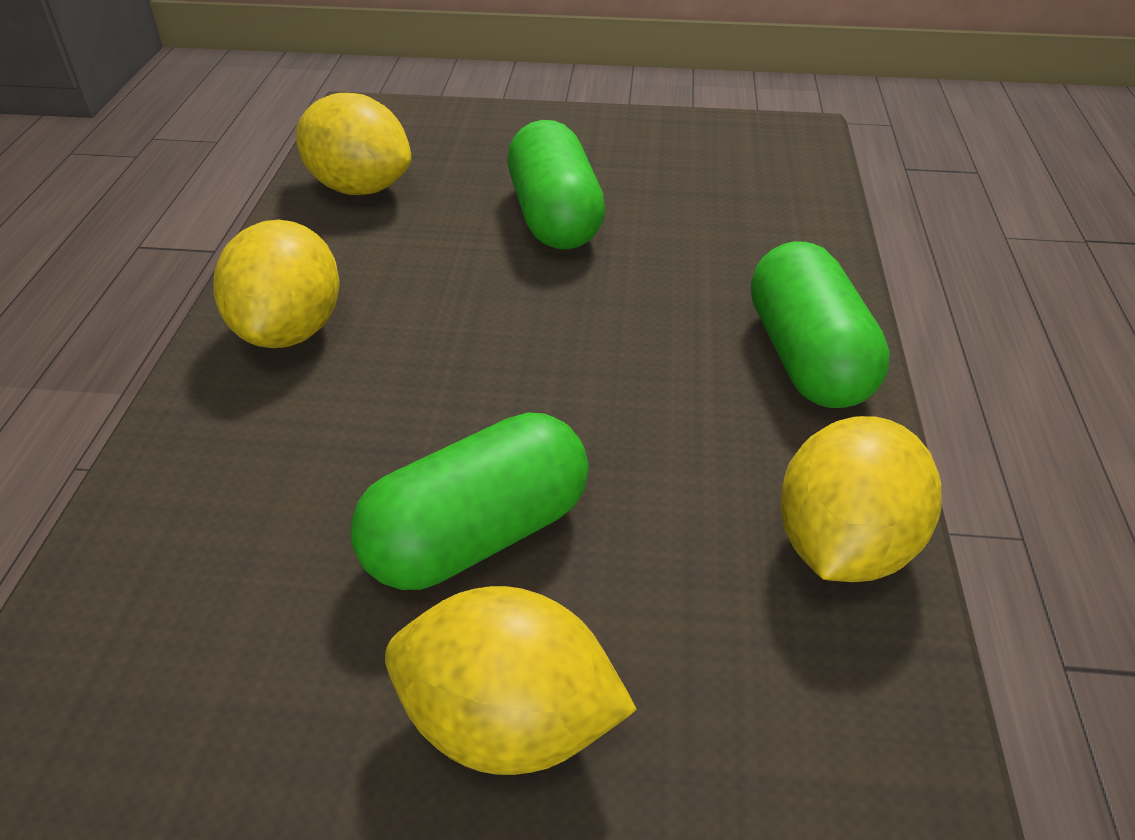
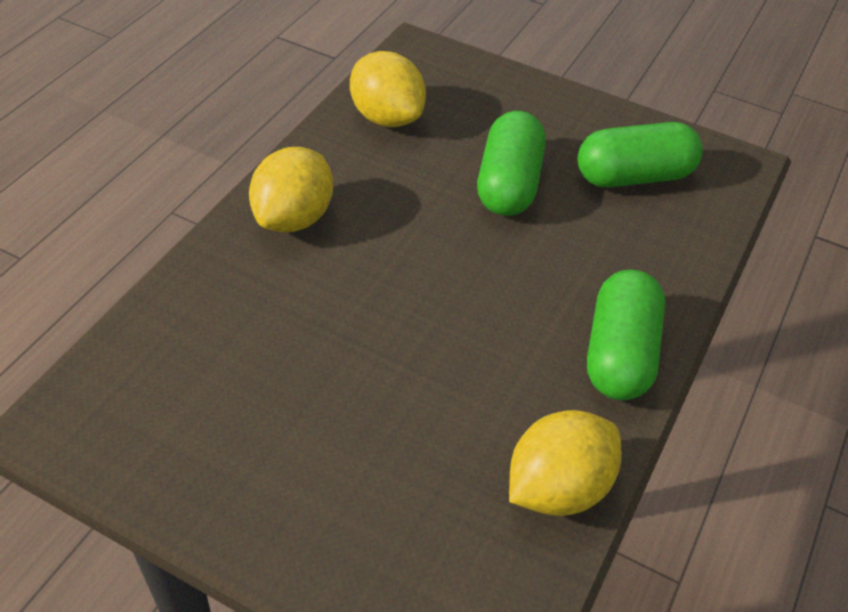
camera: 20 degrees right, 5 degrees up
(477, 534) = (341, 397): green capsule -> green capsule (633, 176)
(508, 722) = (304, 511): yellow lemon -> none

